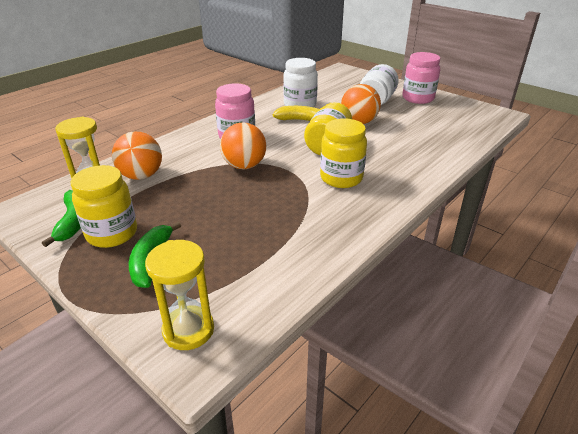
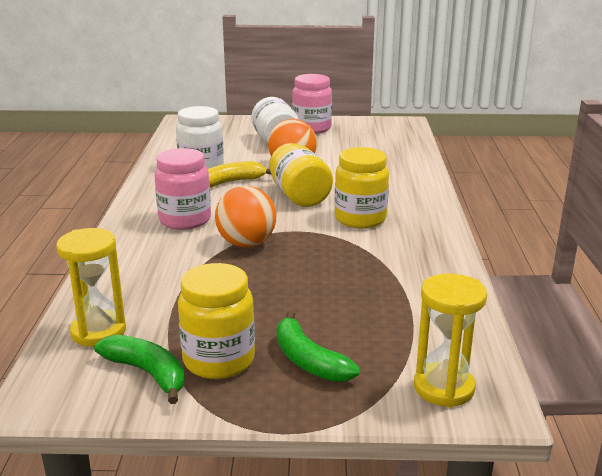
camera: 40 degrees left, 10 degrees down
(141, 176) = (142, 297): orange ball -> none

